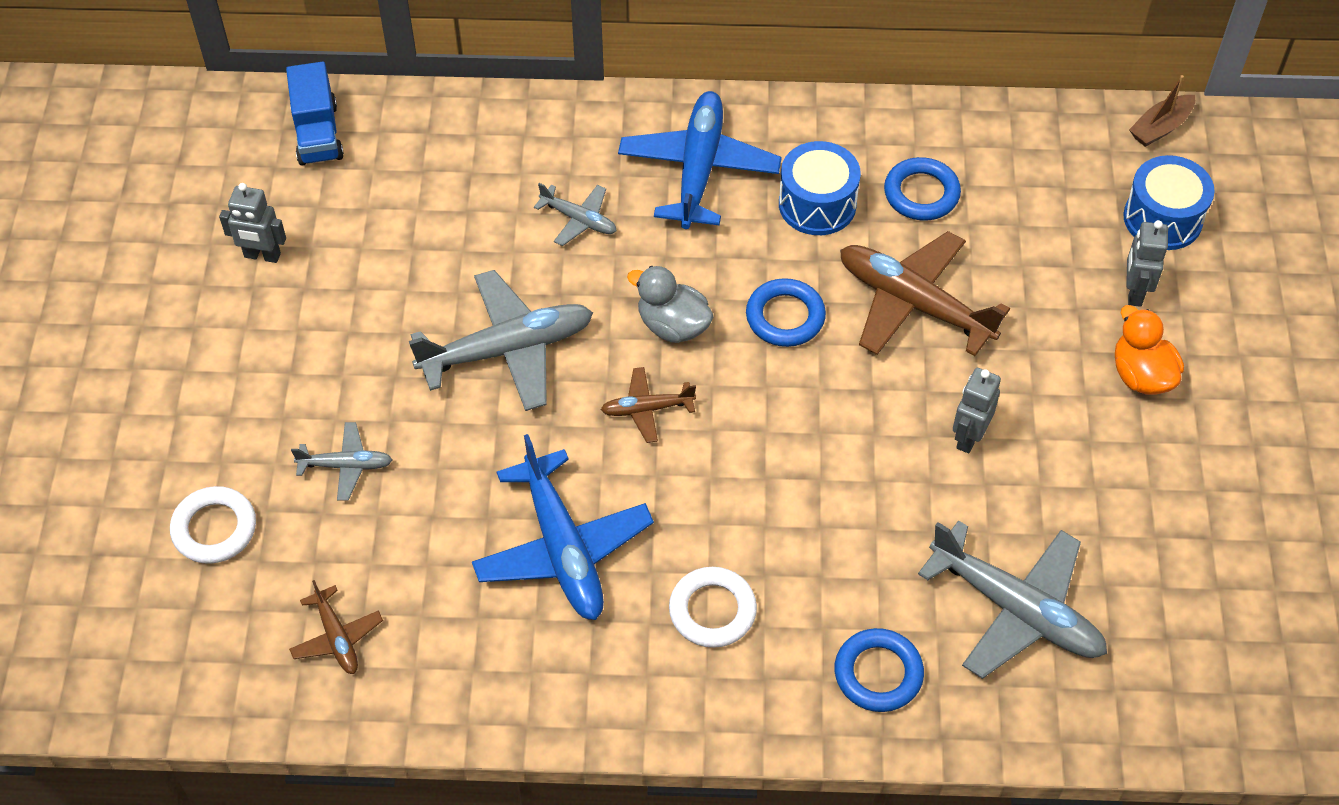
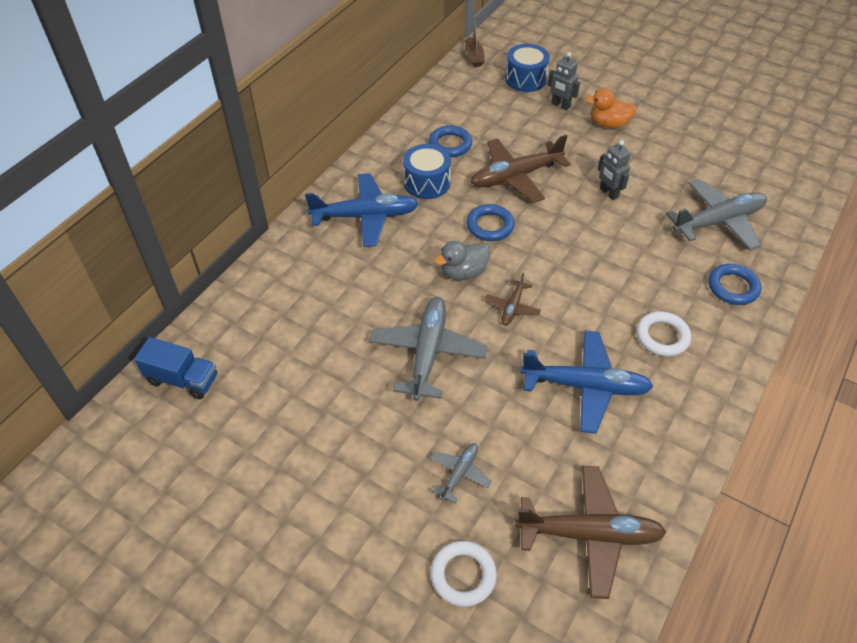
camera: 60 degrees left, 5 degrees down
(262, 256) = (256, 452): grey robot -> none
(337, 637) = (589, 534): brown plane -> brown plane, size x1.98
(579, 220) = (359, 280): grey plane -> none
(699, 168) = (365, 216): blue plane -> blue plane turned 135 degrees clockwise

